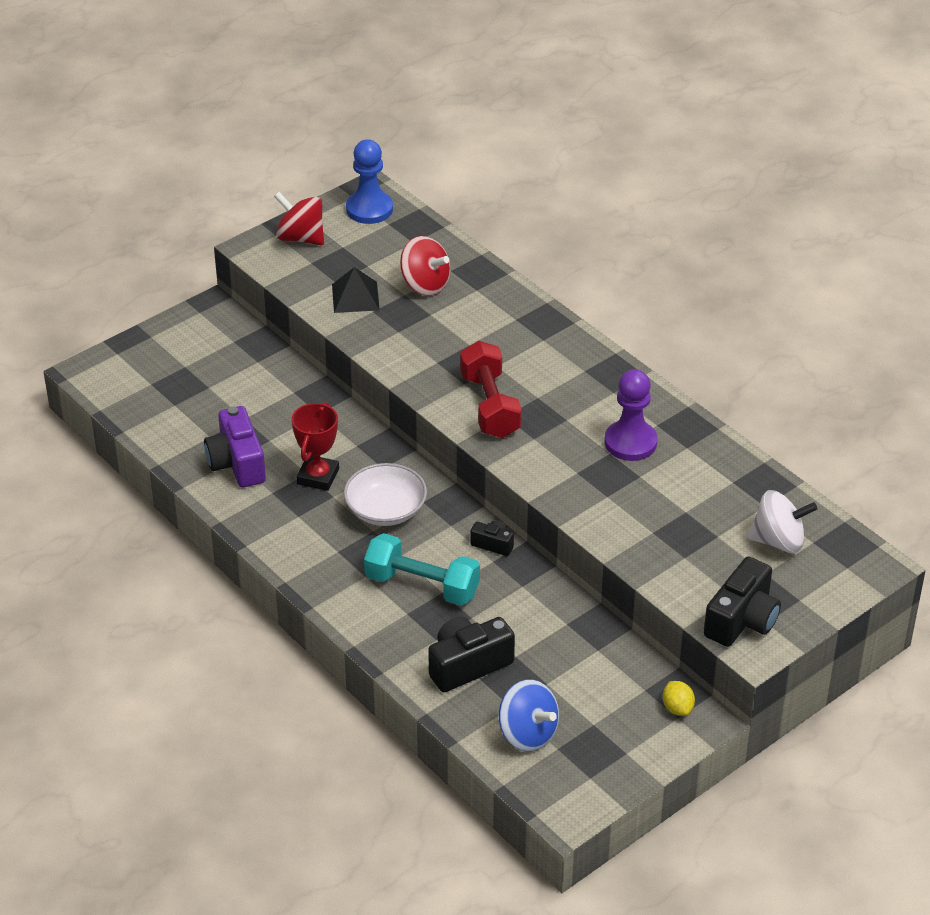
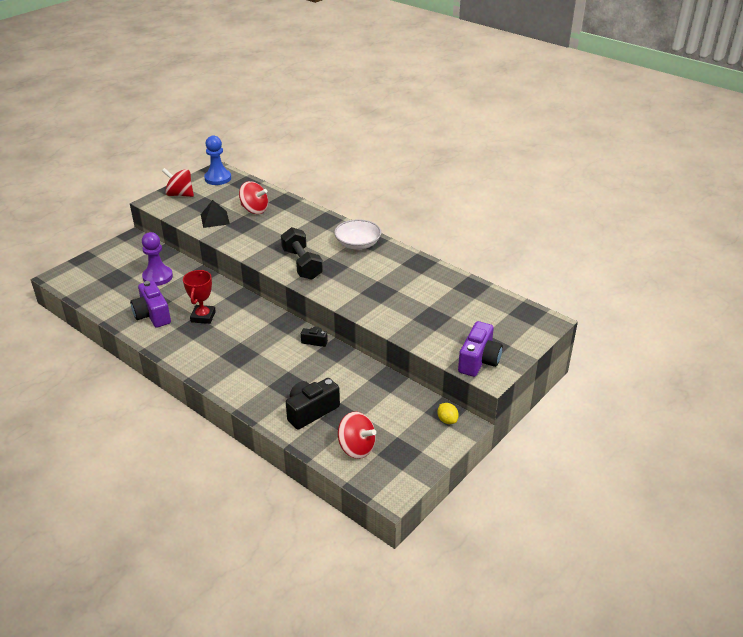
camera: 10 degrees left, 5 degrees down
(385, 510) = (246, 330): white bowl -> white bowl (358, 244)
(422, 585) = (275, 369): turquoise dumbbell -> none
(490, 406) = (302, 264): red dumbbell -> black dumbbell
(527, 734) = (356, 448): blue spinning top -> red spinning top
(630, 442) = (388, 274): purple pawn -> purple pawn (157, 277)
(742, 620) = (479, 360): black camera -> purple camera
(778, 541) = (488, 315): white spinning top -> none

